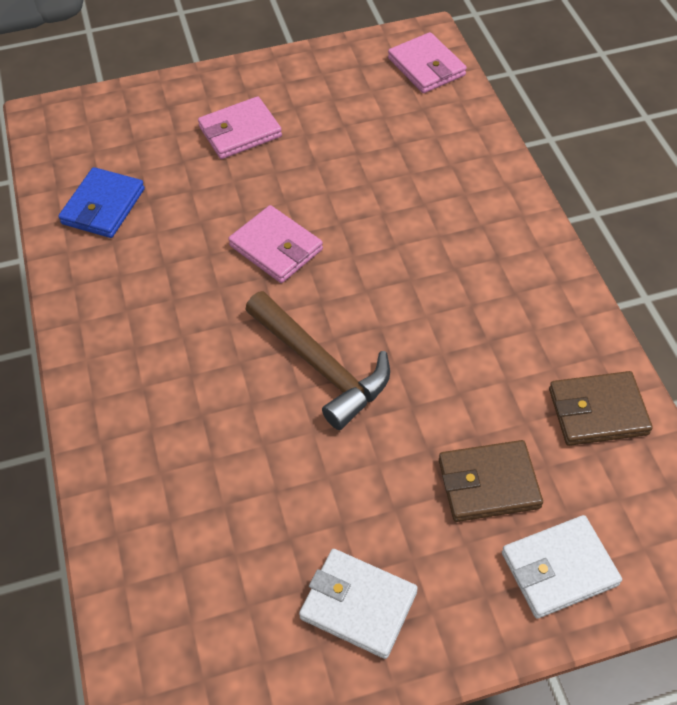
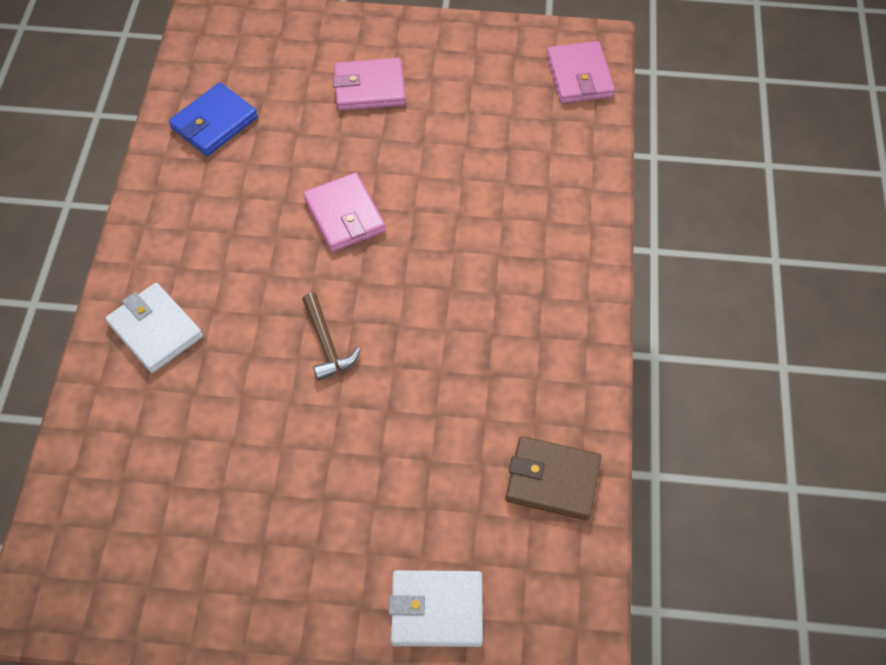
camera: 20 degrees right, 5 degrees up
(320, 366) = (326, 343): brown hammer -> brown hammer, size x0.57
(358, 605) = (249, 571): white wallet -> white wallet (155, 330)
(488, 484) = (416, 509): brown wallet -> none

